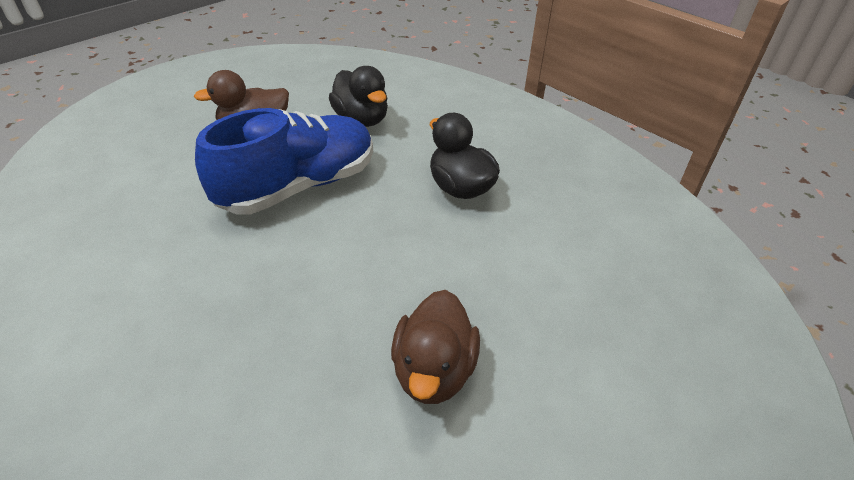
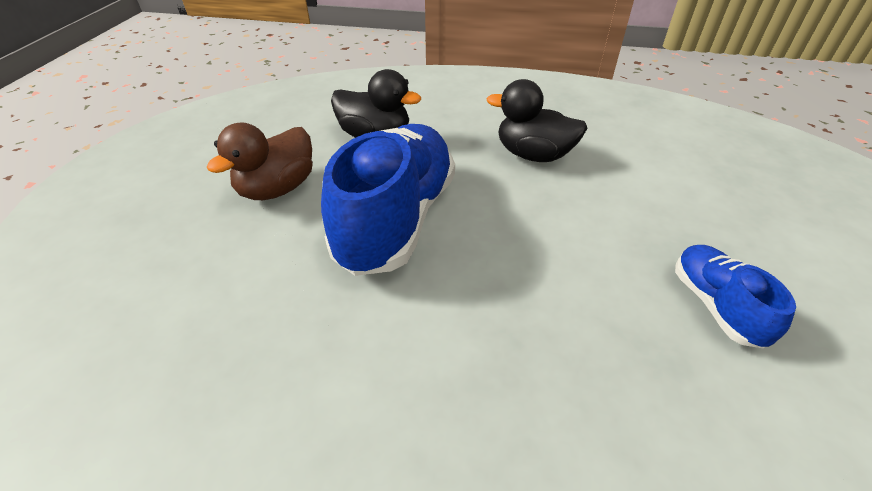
camera: 35 degrees left, 0 degrees up
(434, 371) = (715, 305): brown duck -> blue shoe

